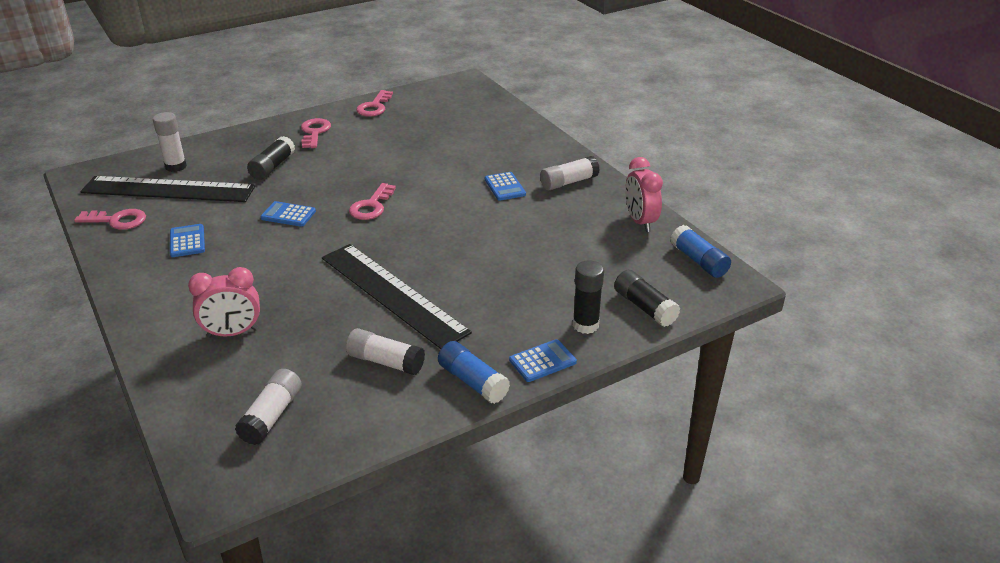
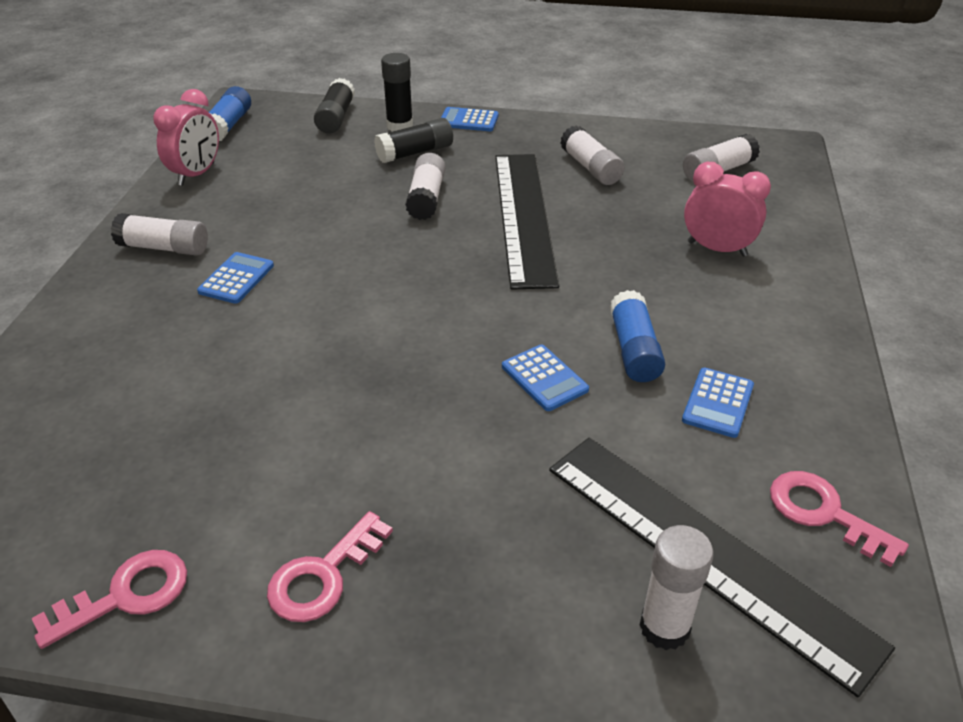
camera: 140 degrees left, 5 degrees up
(272, 167) = (485, 508): black glue stick -> black glue stick (415, 153)
(371, 206) = (423, 334): pink key -> none
(473, 382) = (537, 130): blue glue stick -> blue glue stick (634, 350)
(474, 275) = (426, 198): none -> white glue stick

